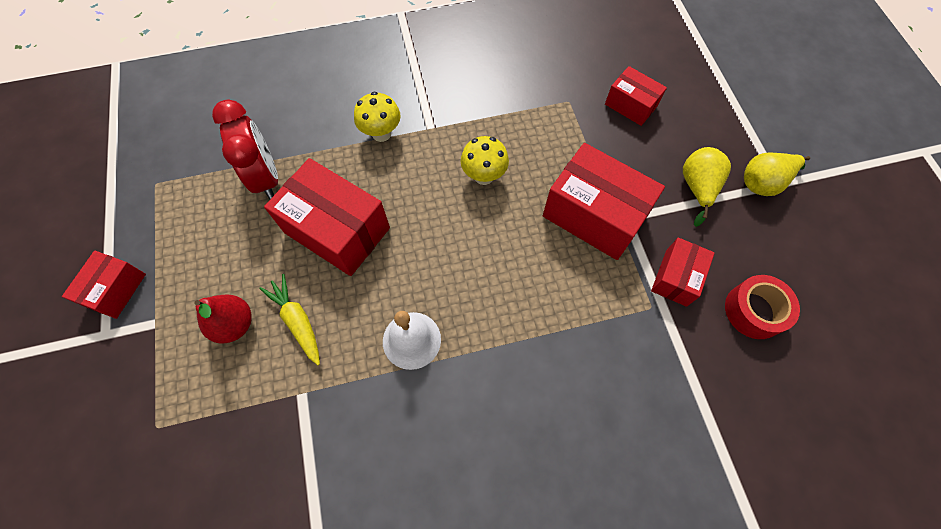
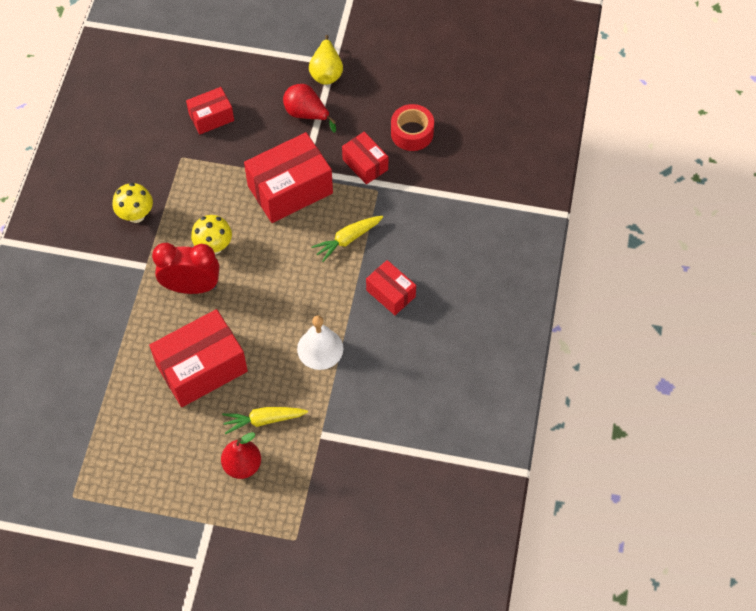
camera: 65 degrees left, 5 degrees down
(116, 290) = (163, 547): red box -> red box (390, 293)
(266, 177) = (119, 406): red clock -> red clock (191, 287)
(381, 133) = (128, 304): yellow mushroom -> yellow mushroom (136, 215)
(567, 304) = (347, 239): none -> yellow carrot
(697, 188) = (306, 114): yellow pear -> red pear

